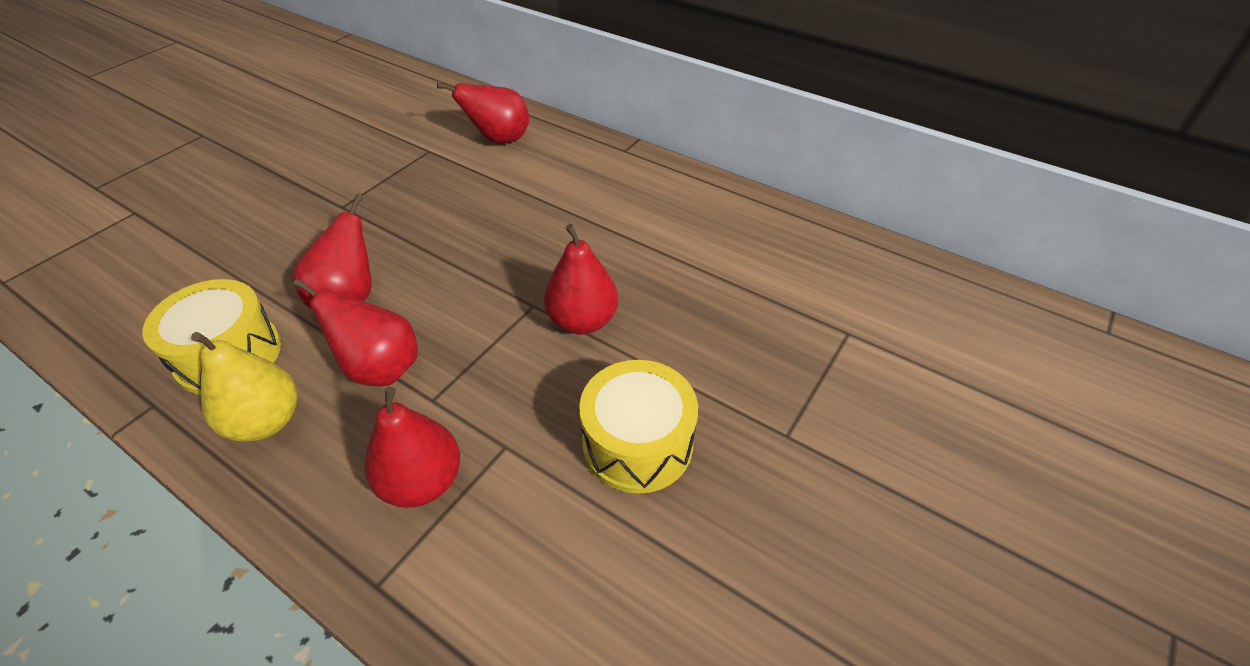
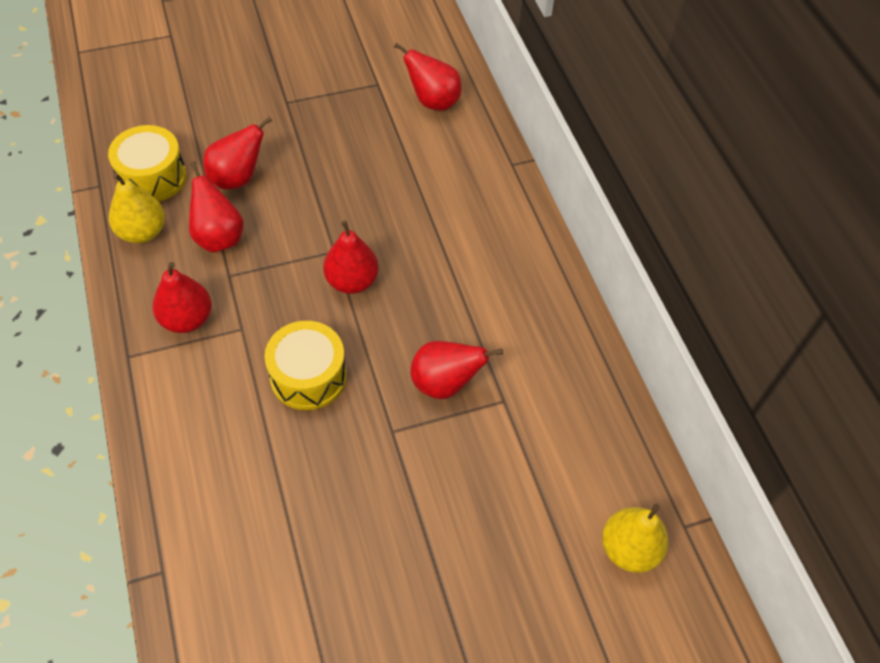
camera: 35 degrees right, 10 degrees up
(780, 354) = (444, 383): none -> red pear
(1103, 383) = (629, 549): none -> yellow pear

